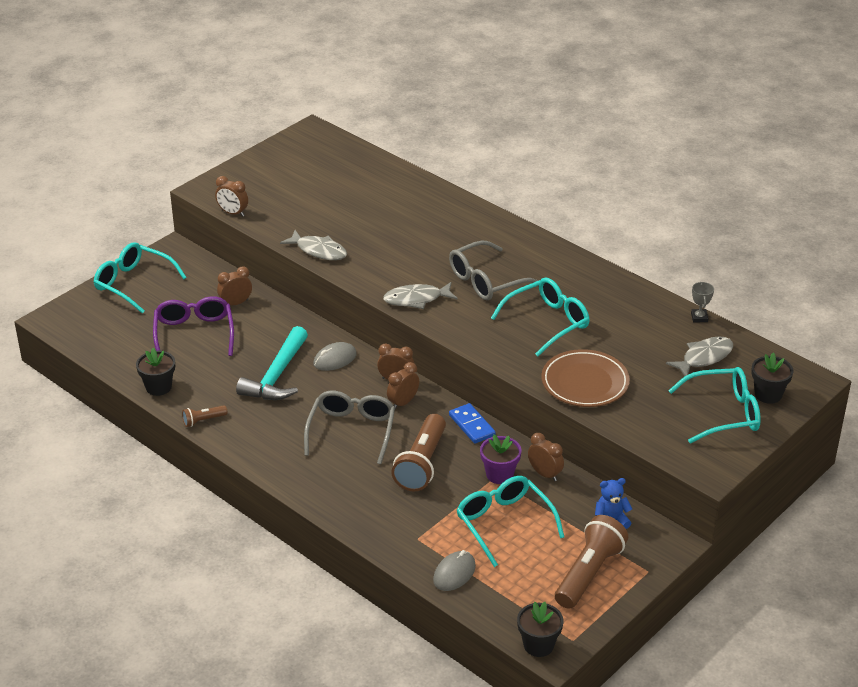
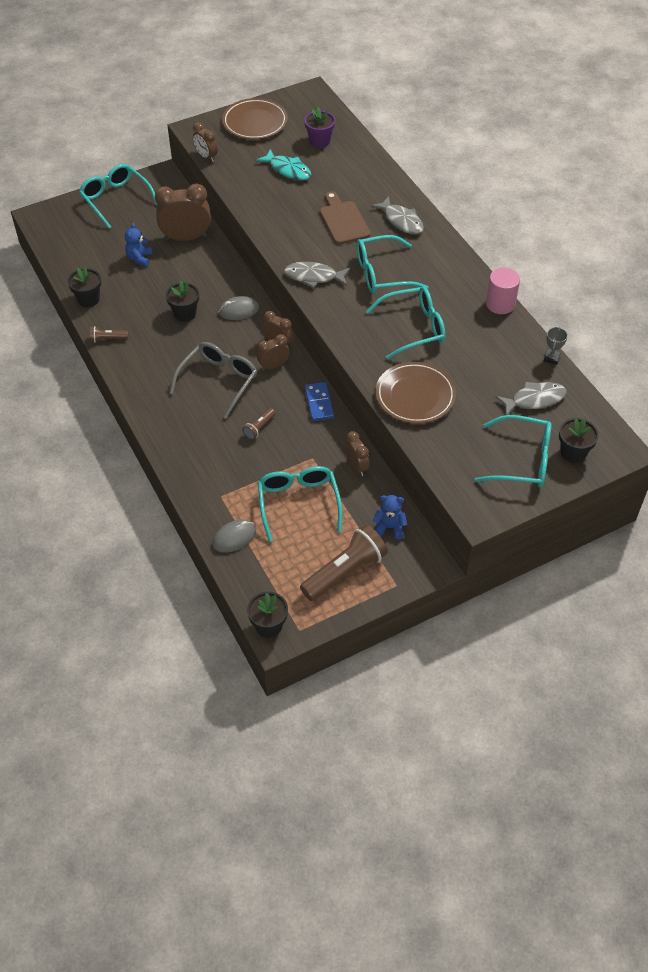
camera: 20 degrees right, 15 degrees up
(194, 334) = (139, 258): purple glasses -> blue teddy bear
(236, 303) = (186, 238): brown clock -> brown clock, size x1.79
(267, 170) = (255, 122): none -> brown plate
(277, 376) = (185, 313): turquoise hammer -> black flower pot
(318, 251) = (257, 209): grey fish -> grey fish (401, 221)
(330, 207) = (288, 170): none -> turquoise fish
(417, 241) = (343, 221): none -> brown cutting board
(421, 464) = (259, 428): brown flashlight -> brown flashlight, size x0.47
(487, 280) = (383, 273): grey glasses -> turquoise glasses
(499, 474) = (318, 456): purple flower pot -> purple flower pot (319, 141)
(621, 281) = (500, 304): none -> pink cylinder

